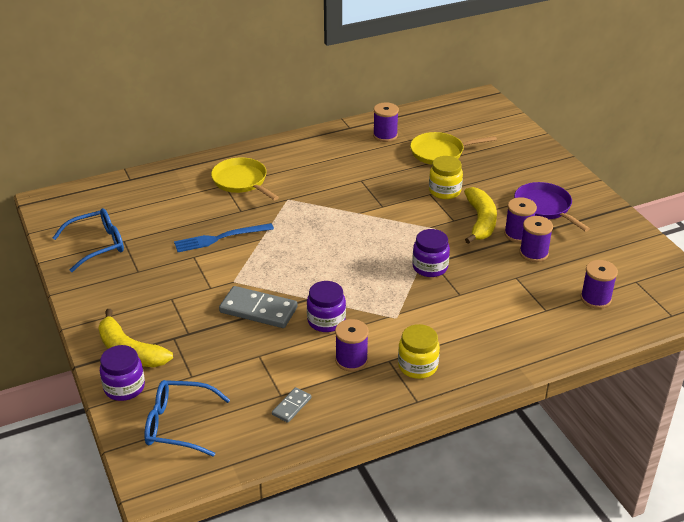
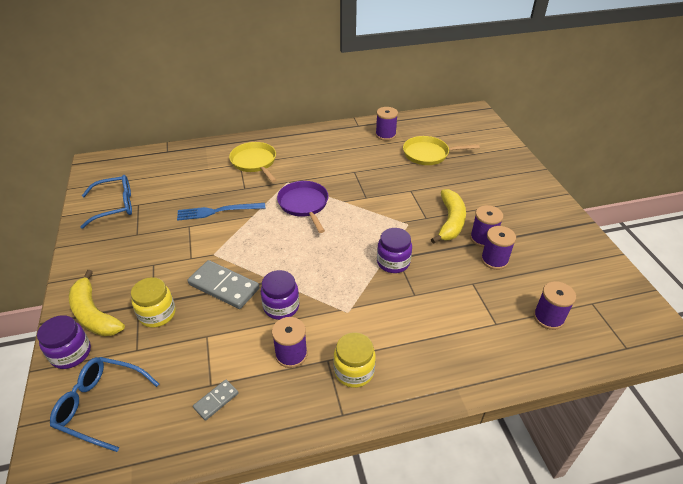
camera: 10 degrees right, 5 degrees up
(444, 191) = (424, 189): yellow jar -> yellow jar (157, 314)
(544, 207) = (512, 214): purple pan -> purple pan (304, 204)

